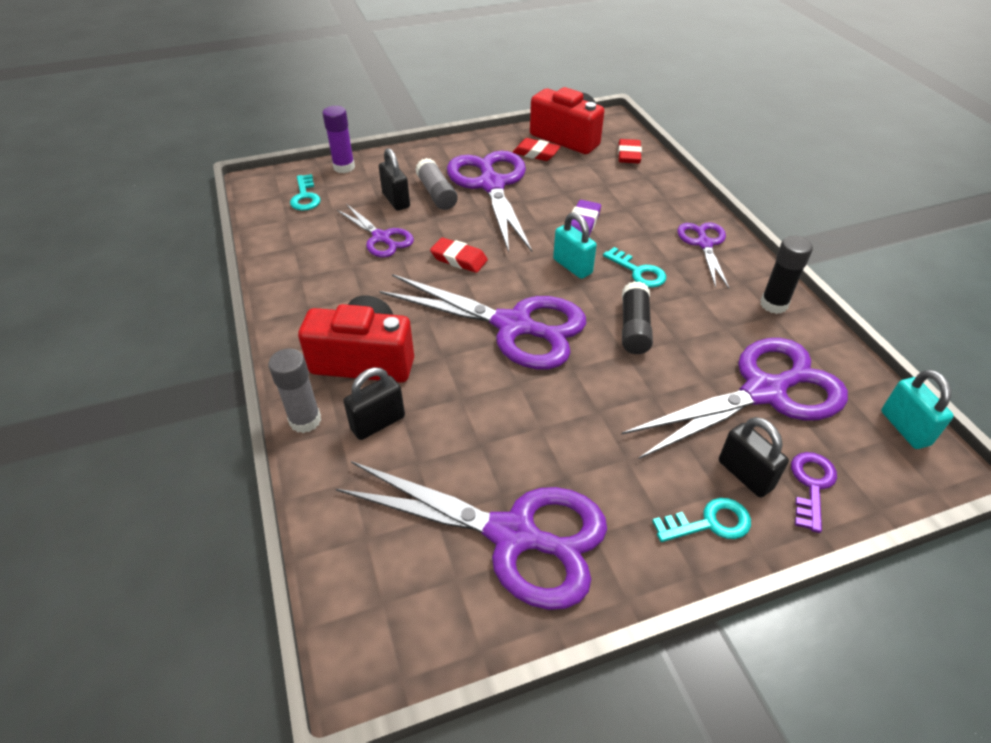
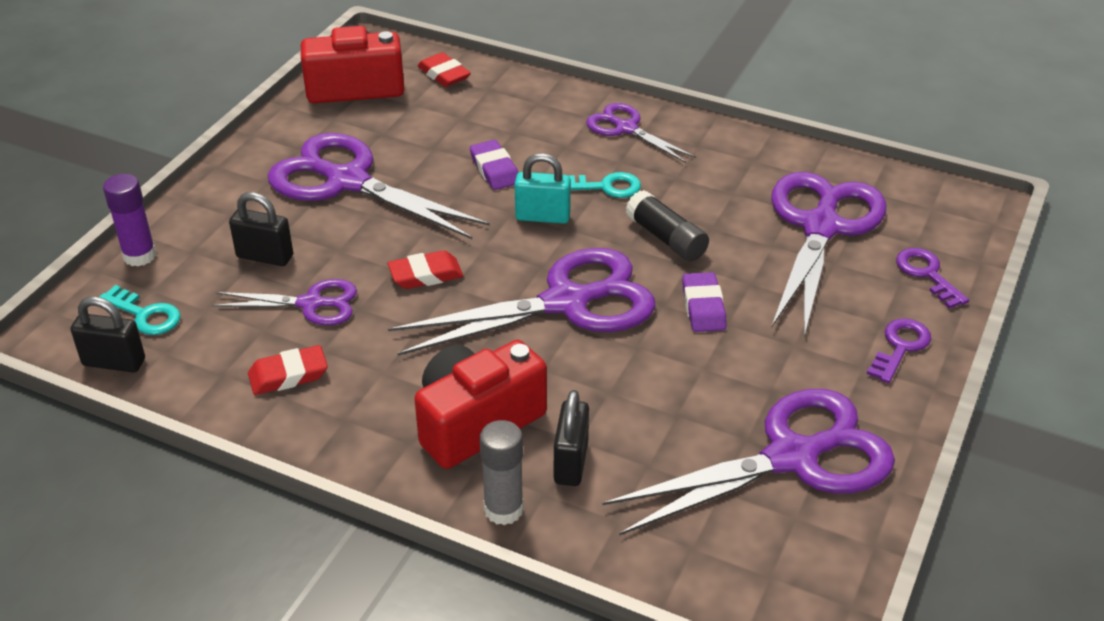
camera: 45 degrees left, 5 degrees down
(436, 194) = (300, 224): grey glue stick -> none
(536, 153) = (345, 121): red eraser -> red eraser (288, 375)
(597, 388) = (703, 307): none -> purple eraser
(709, 523) = (900, 347): turquoise key -> purple key
(745, 475) = (881, 297): black padlock -> black padlock (114, 362)
(773, 304) = (743, 151): black glue stick -> none
(905, 428) = (933, 193): turquoise padlock -> none

